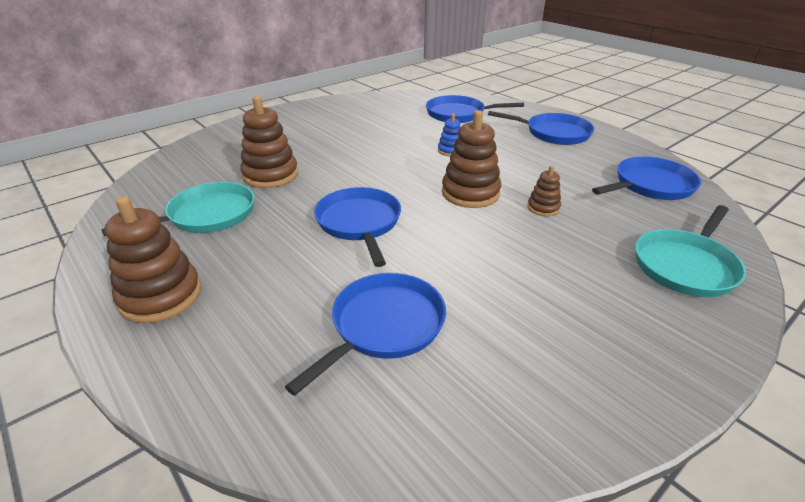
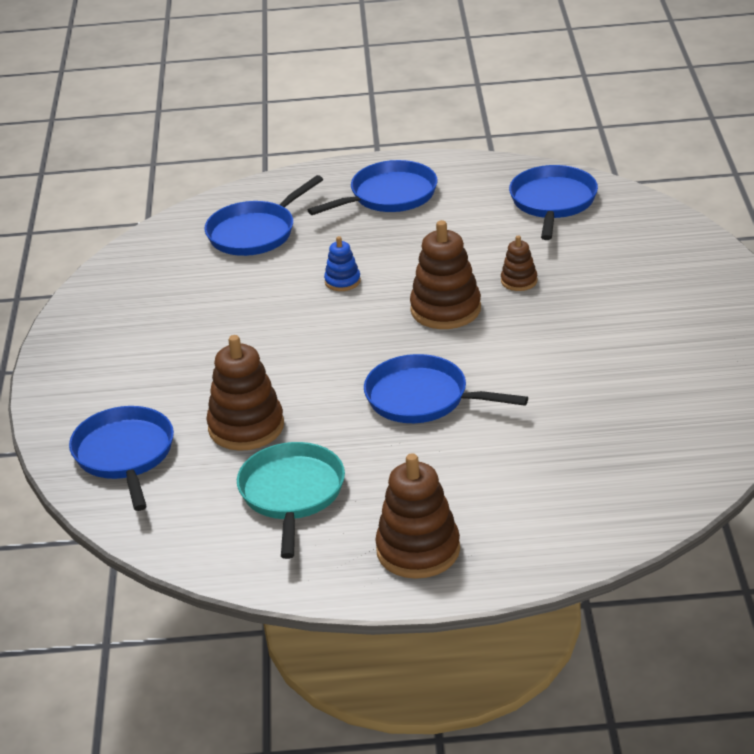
camera: 50 degrees left, 0 degrees up
(384, 326) = (585, 437): blue pan -> blue pan (125, 455)
(686, 266) = (669, 258): turquoise pan -> none

